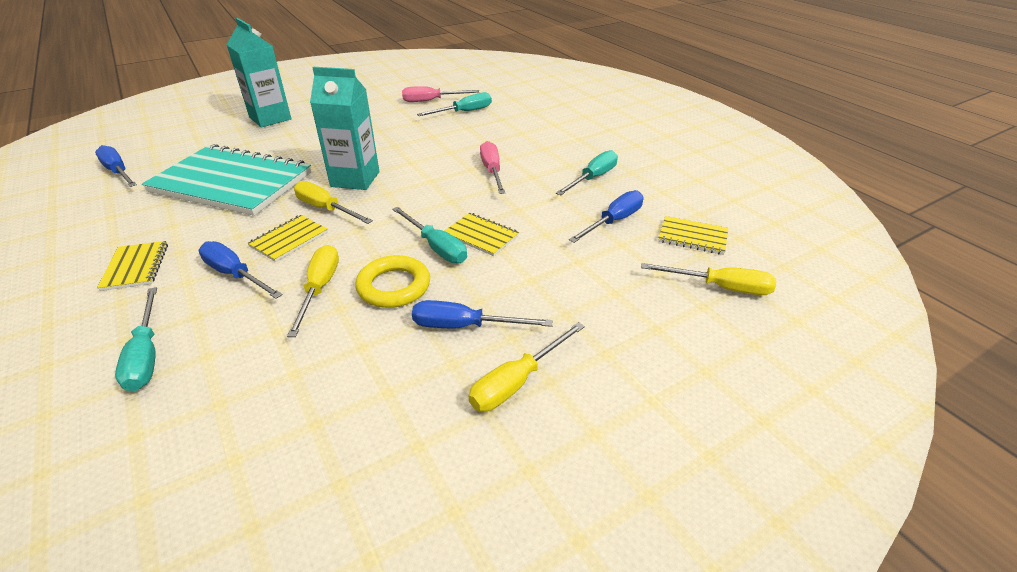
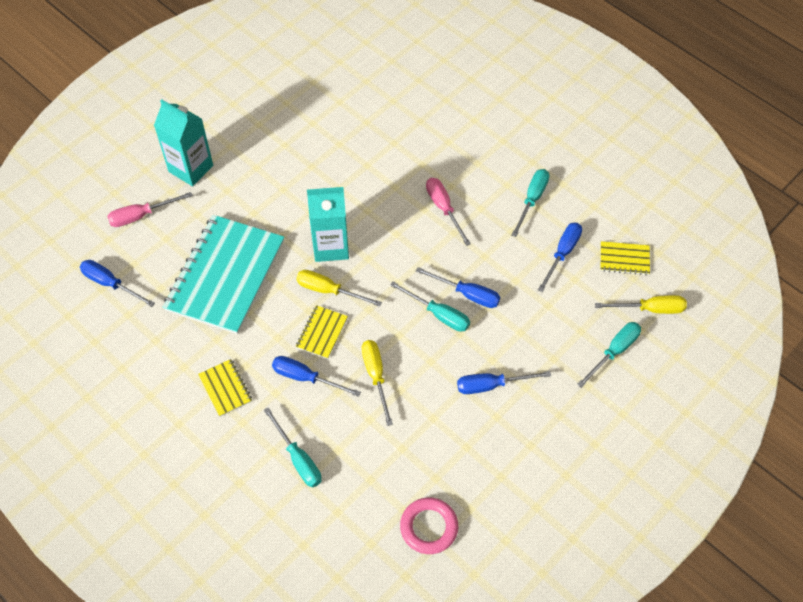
camera: 15 degrees left, 20 degrees up
(231, 183) = (225, 276): turquoise notebook -> turquoise notebook turned 75 degrees counterclockwise
(253, 497) = (429, 527): none -> pink ring
(394, 286) = (427, 361): yellow ring -> none
(431, 101) = (337, 101): pink screwdriver -> pink screwdriver (141, 215)
(464, 112) = (379, 116): turquoise screwdriver -> turquoise screwdriver (614, 352)
(481, 236) = (467, 294): yellow notebook -> blue screwdriver
(517, 381) = (540, 420): yellow screwdriver -> none

